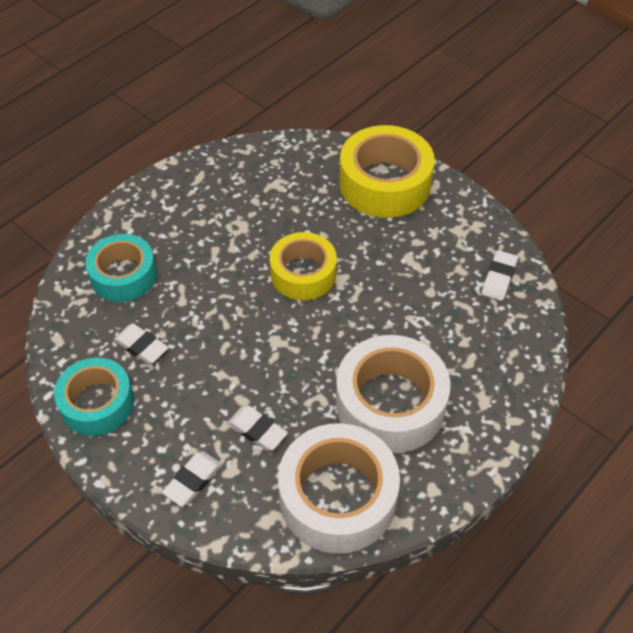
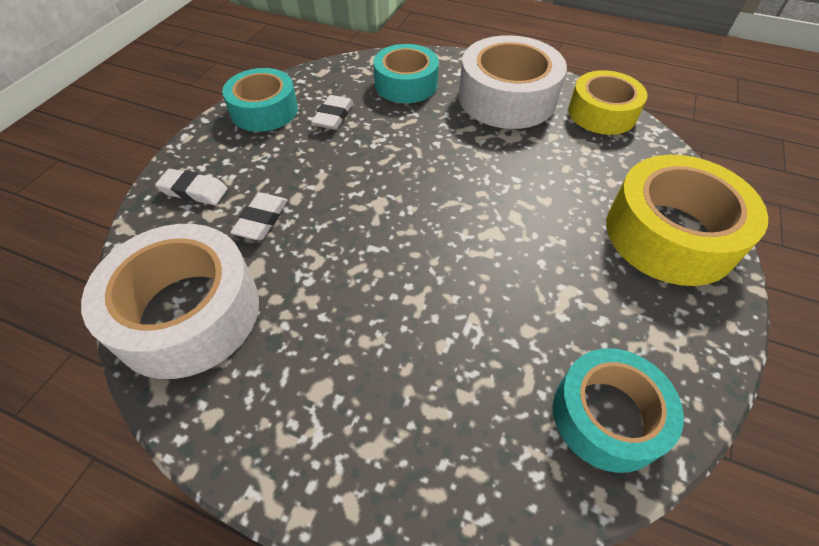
camera: 70 degrees right, 0 degrees up
(303, 274) = (480, 199): yellow tape -> yellow tape (602, 113)
(390, 404) = (330, 331): white tape -> white tape (507, 98)
(499, 278) = (607, 416): white eraser -> turquoise tape

